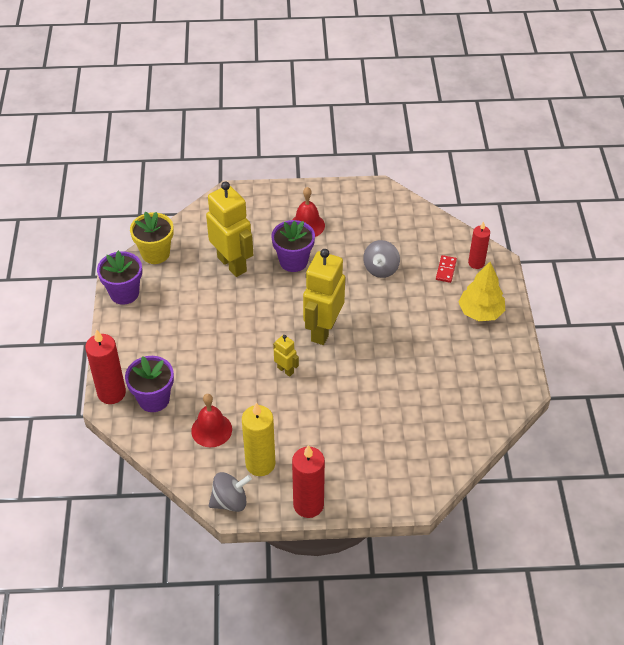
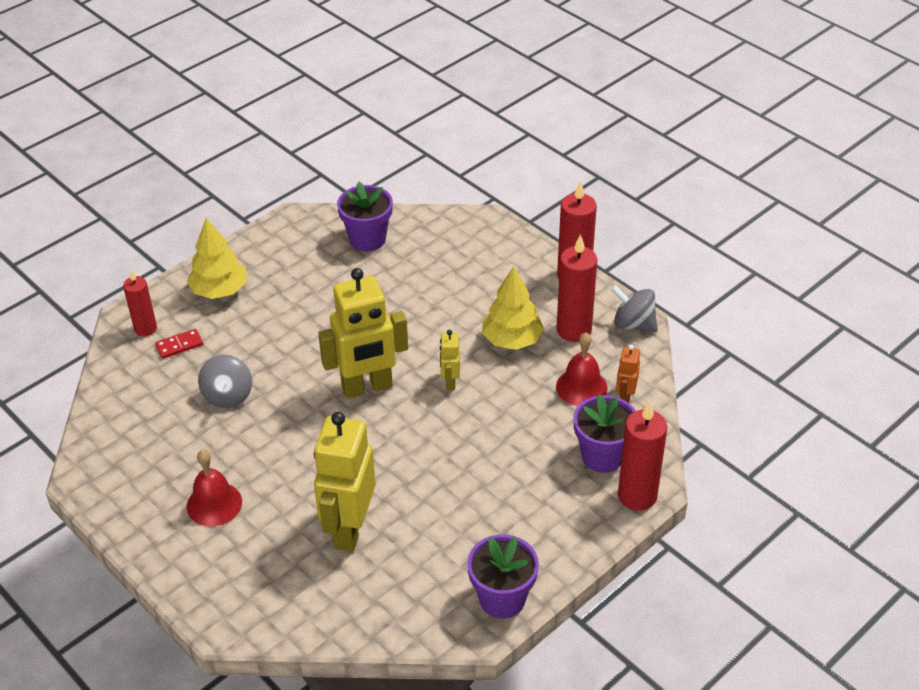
camera: 130 degrees left, 5 degrees down
(155, 253) = (409, 620): yellow flower pot -> none
(180, 445) = (625, 397): none -> orange robot
(260, 464) = (574, 330): yellow candle -> red candle
(287, 425) = (512, 339): none -> yellow tree
(293, 261) = (289, 476): purple flower pot -> purple flower pot (367, 239)
(381, 269) = (228, 396): grey spinning top -> grey spinning top turned 105 degrees clockwise

